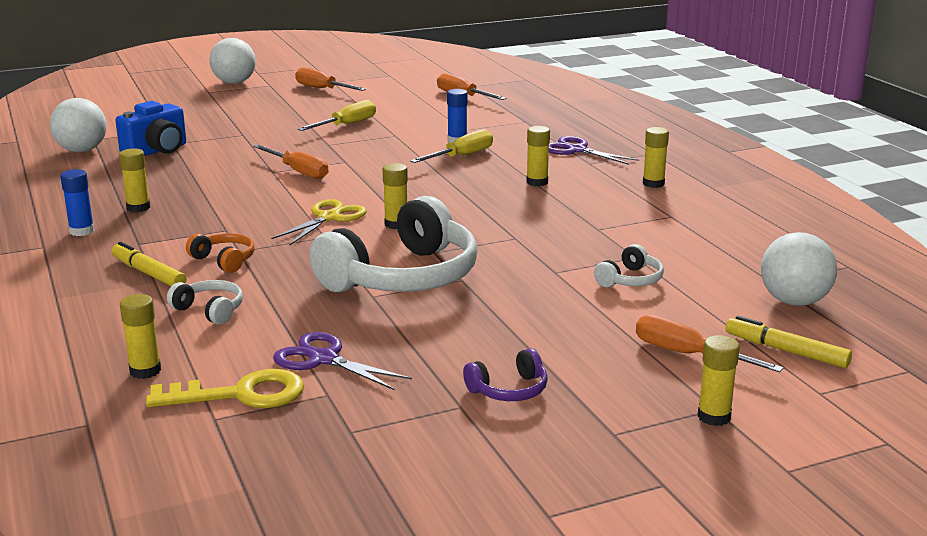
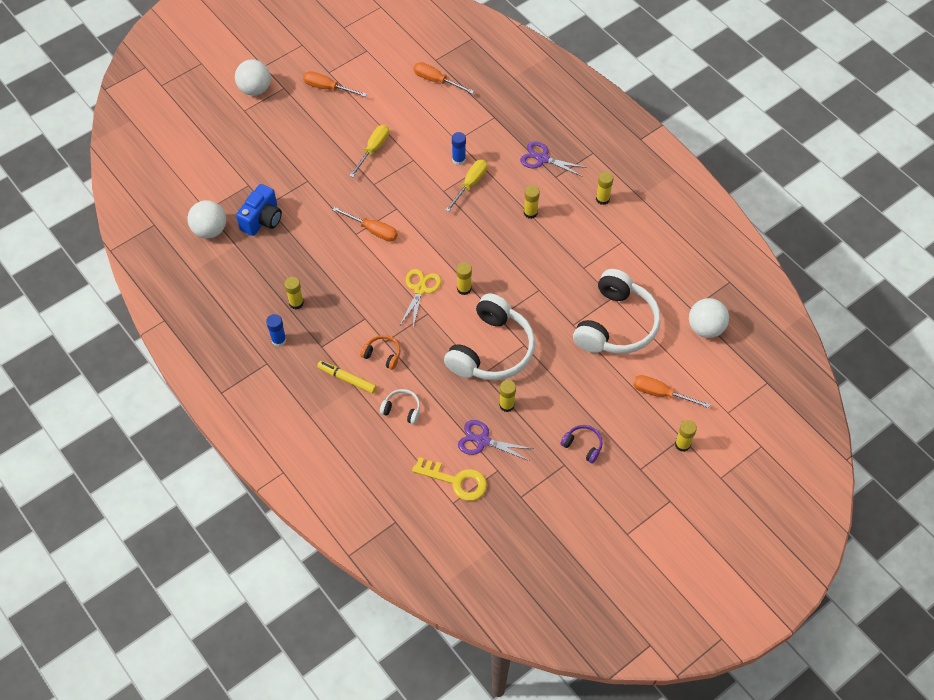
camera: 15 degrees left, 35 degrees up
(145, 371) = (399, 473): yellow glue stick -> yellow glue stick (506, 405)
(240, 394) = (456, 481): yellow key -> yellow key turned 45 degrees clockwise
(509, 390) = (583, 445): purple headphones -> purple headphones turned 105 degrees counterclockwise
(630, 280) = (615, 324): white headphones -> white headphones, size x2.34
(786, 351) = (707, 378): yellow marker -> none

